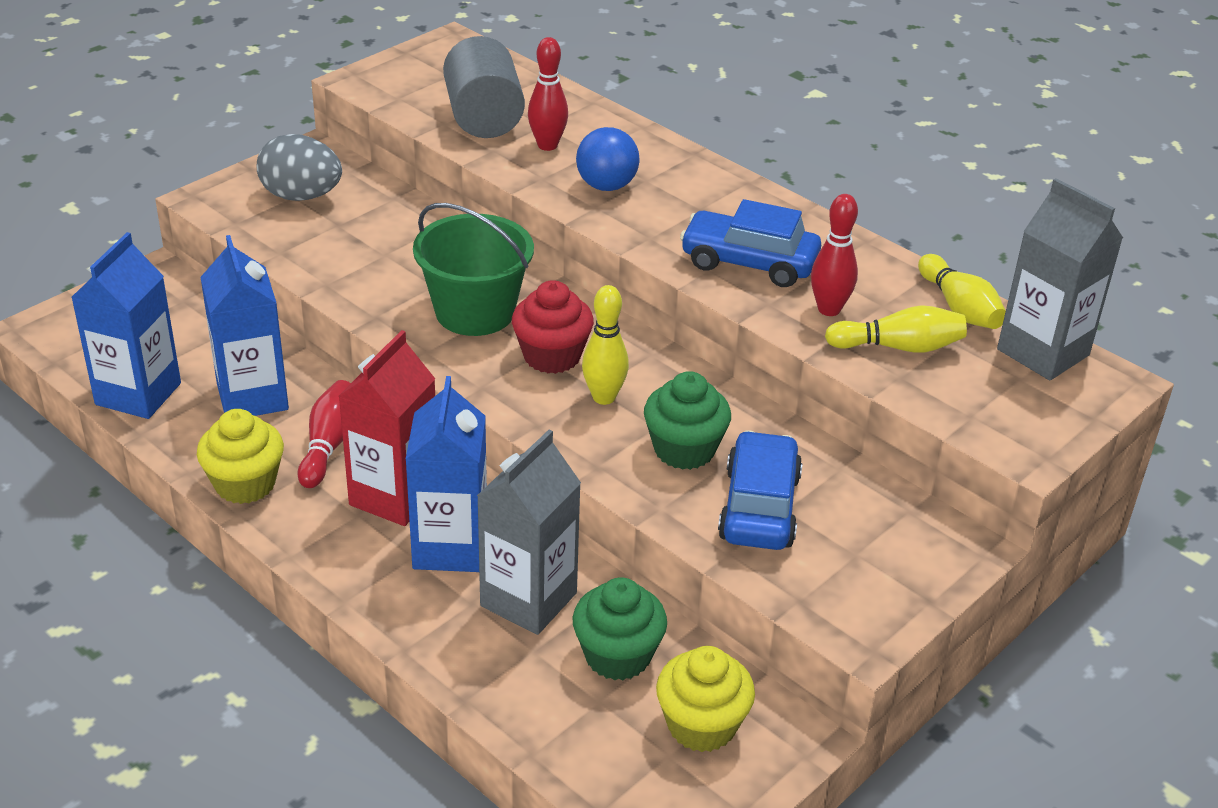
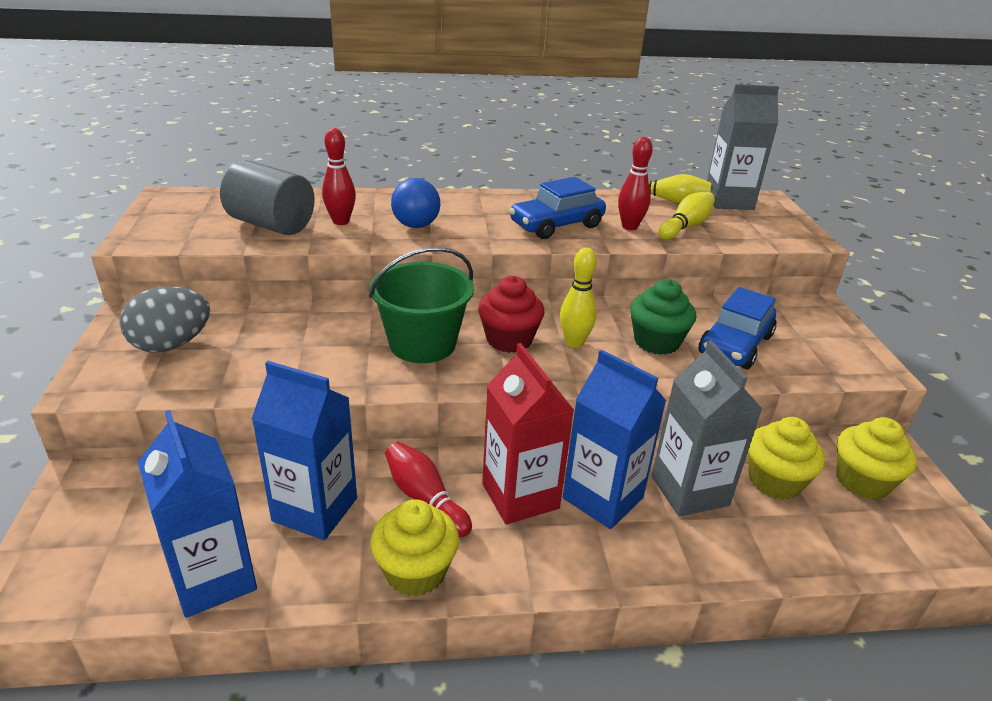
camera: 50 degrees left, 5 degrees down
(617, 655) = (774, 481): green cupcake -> yellow cupcake
(759, 507) = (735, 345): blue car -> blue car turned 105 degrees counterclockwise

